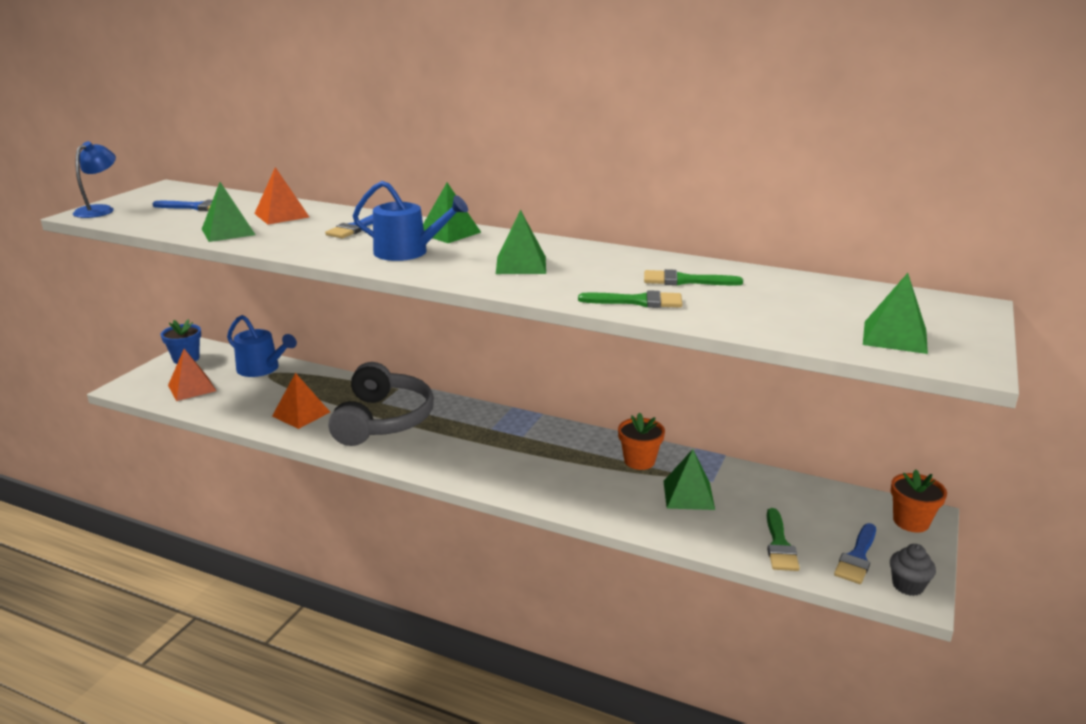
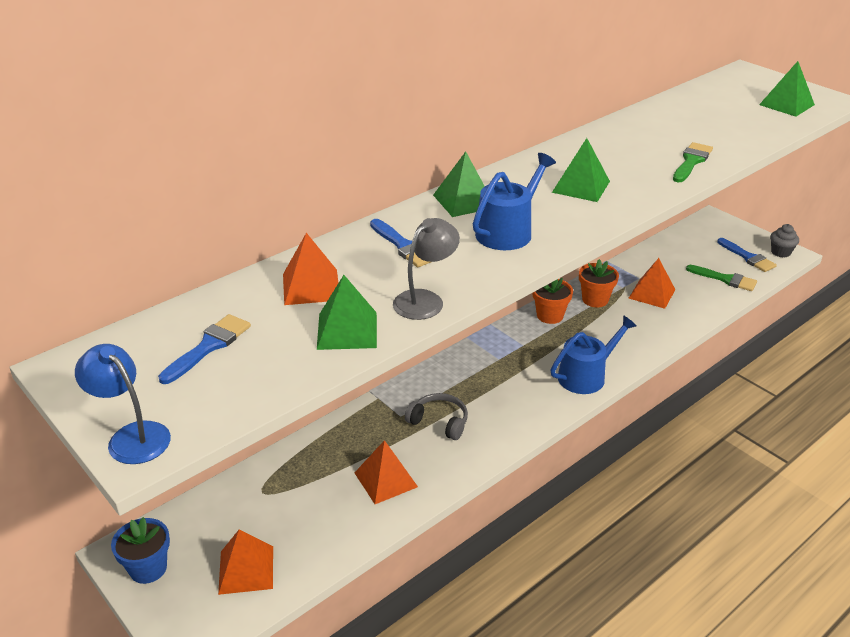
camera: 65 degrees left, 10 degrees up
(262, 369) = (243, 496): blue watering can -> blue watering can (586, 376)
(280, 244) = (425, 300): none -> grey lamp
(383, 420) = (439, 422): grey headphones -> grey headphones, size x0.50
(684, 281) = (656, 135): green brush -> none
(688, 495) = (652, 293): green pyramid -> orange pyramid
(911, 522) = (718, 225): orange flower pot -> orange flower pot (550, 315)

